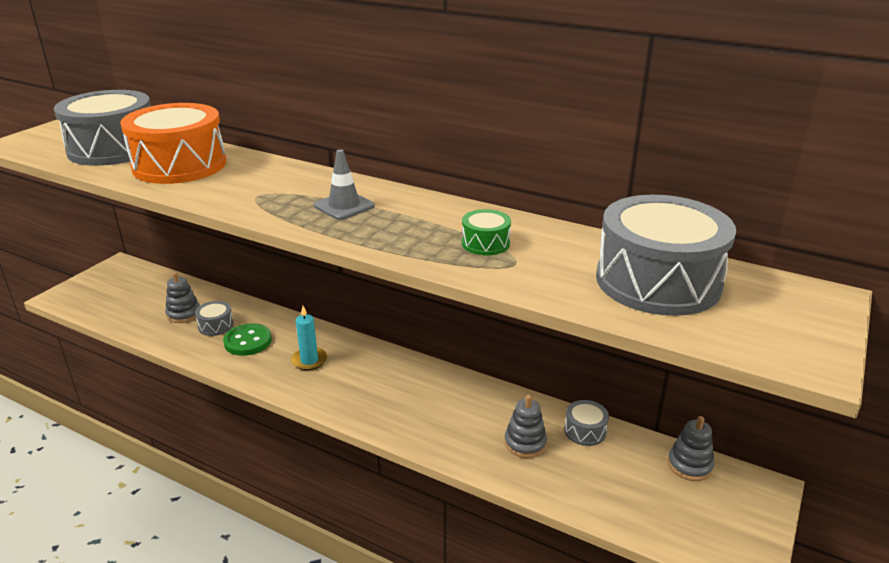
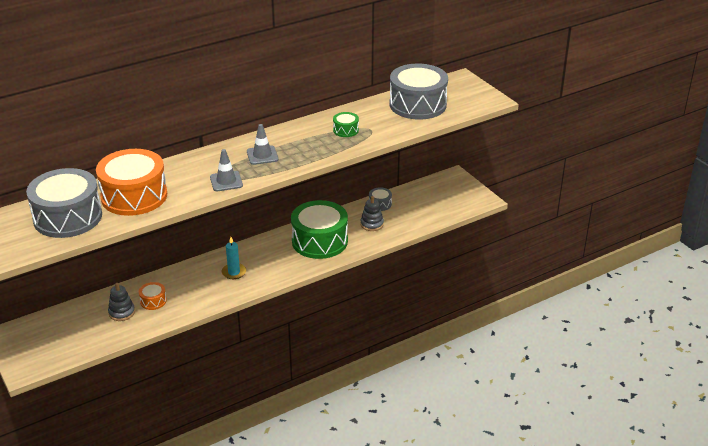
camera: 60 degrees left, 5 degrees up
(216, 325) = (153, 301): grey drum -> orange drum
(248, 341) = (187, 291): green button -> none
(253, 203) = (226, 181): none -> grey traffic cone
(435, 406) = (319, 241): none -> green drum
(689, 465) = (426, 187): grey stacking toy -> none

